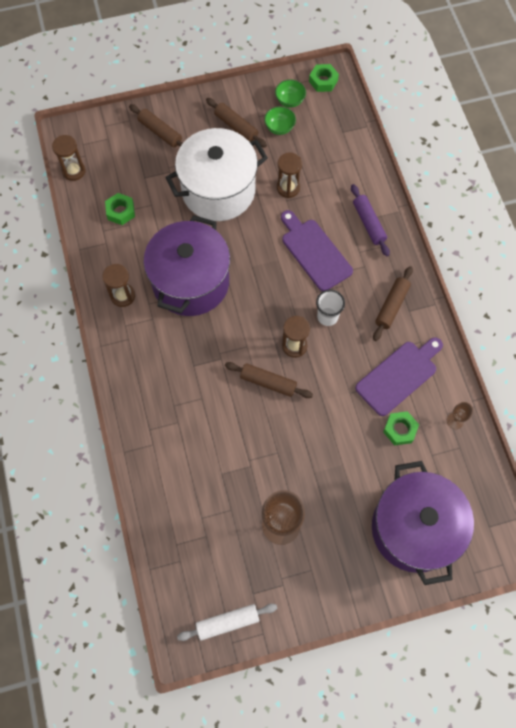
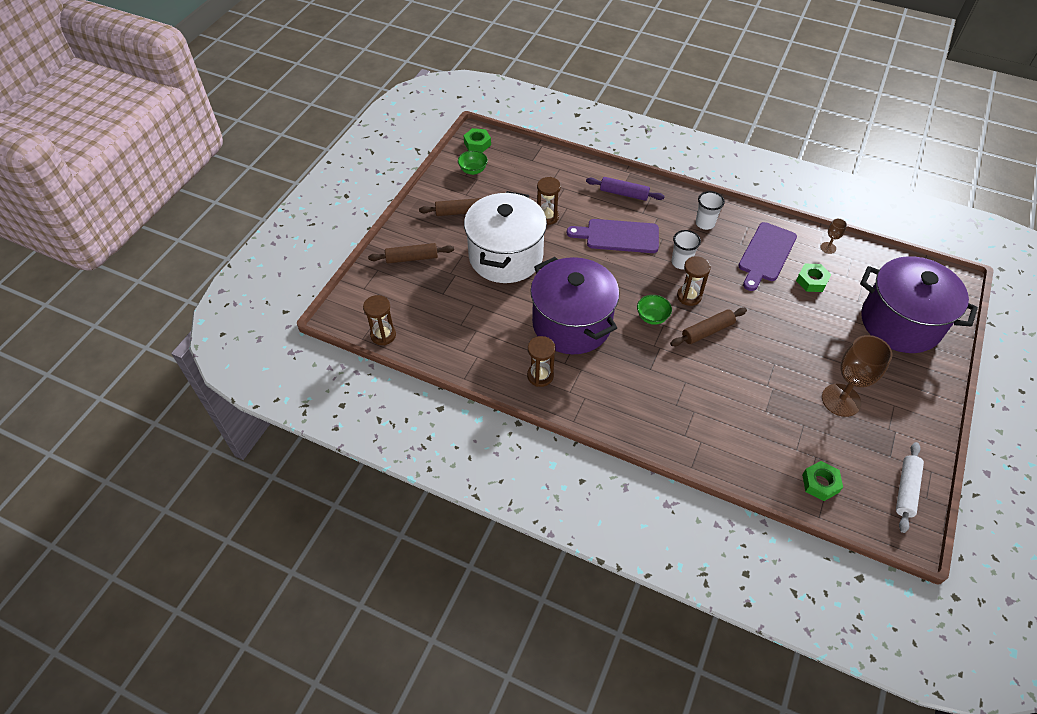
camera: 50 degrees left, 15 degrees down
(120, 211) = (458, 328): green nut -> green nut (820, 483)
(279, 128) = (489, 190): green bowl -> green bowl (652, 317)
(391, 306) = (705, 223): brown rolling pin -> white cup
(398, 375) = (766, 254): purple cutting board -> purple cutting board turned 150 degrees counterclockwise

